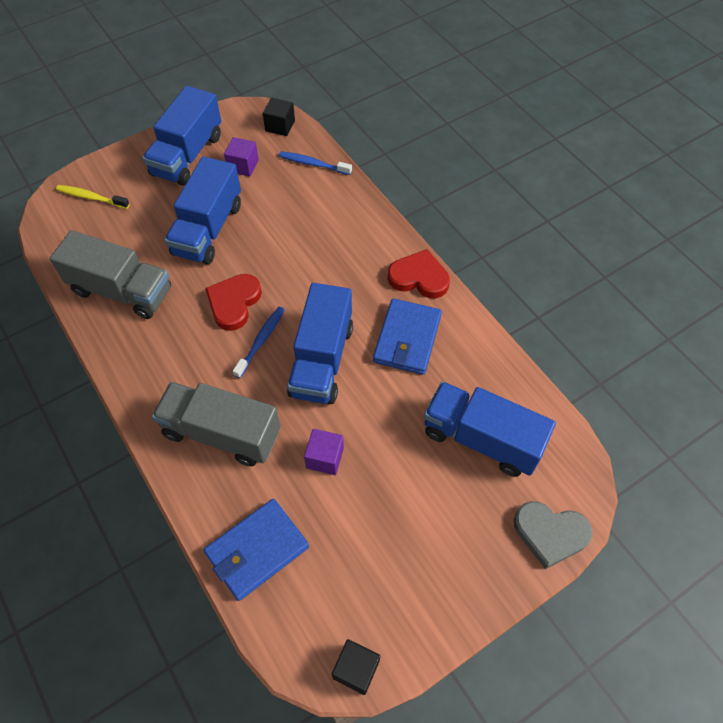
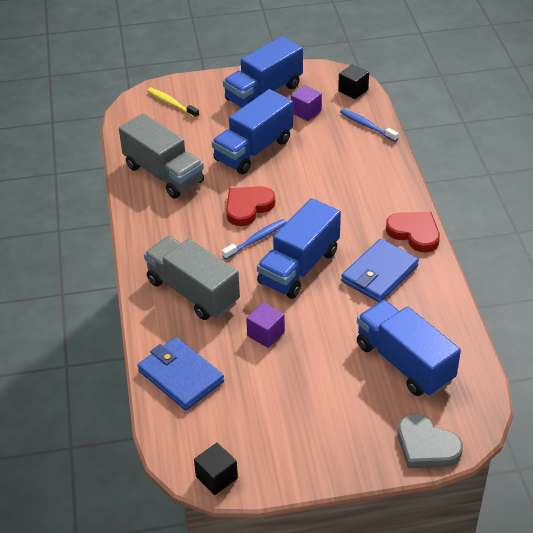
camera: 25 degrees right, 15 degrees down
(257, 550) = (180, 376): blue wallet -> blue wallet turned 60 degrees clockwise

